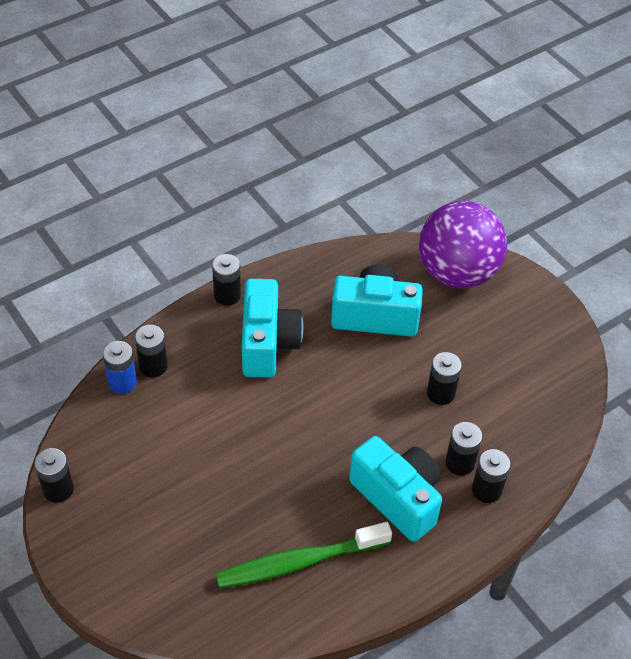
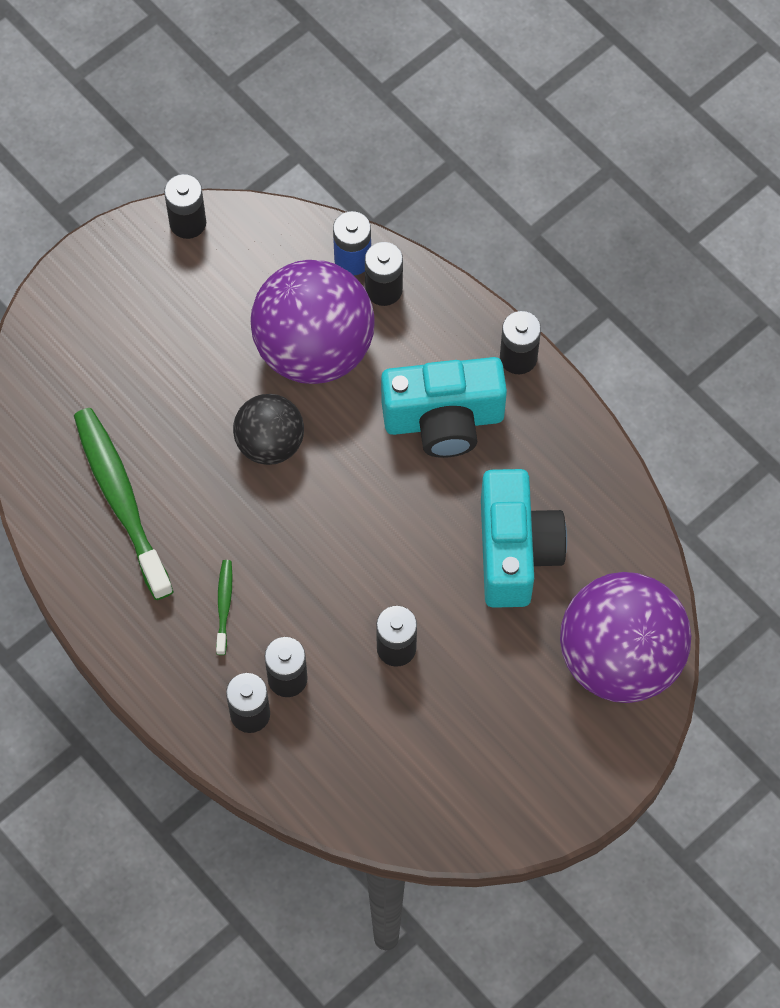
camera: 85 degrees right, 15 degrees up
(193, 415) = (314, 349): none -> purple ball
(267, 453) = (270, 443): none -> black ball
(397, 498) = (224, 605): turquoise camera -> green toothbrush

